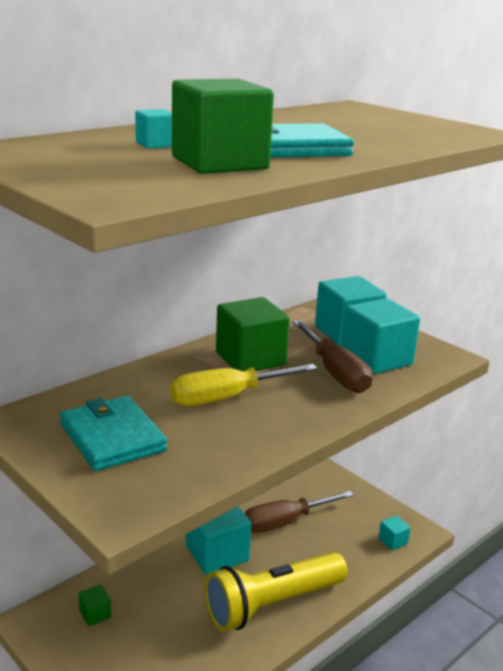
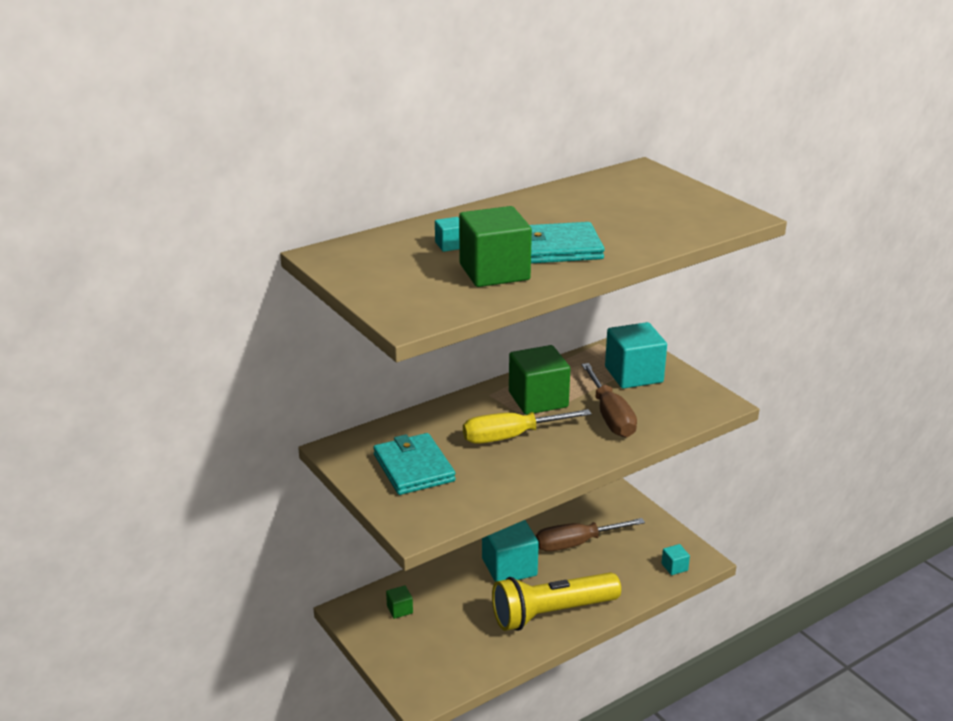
camera: 10 degrees right, 5 degrees up
(376, 359) = (652, 404): turquoise cube -> none

